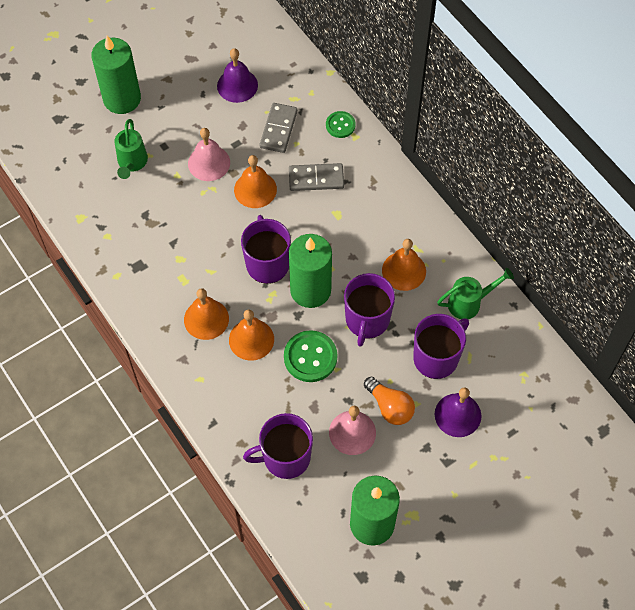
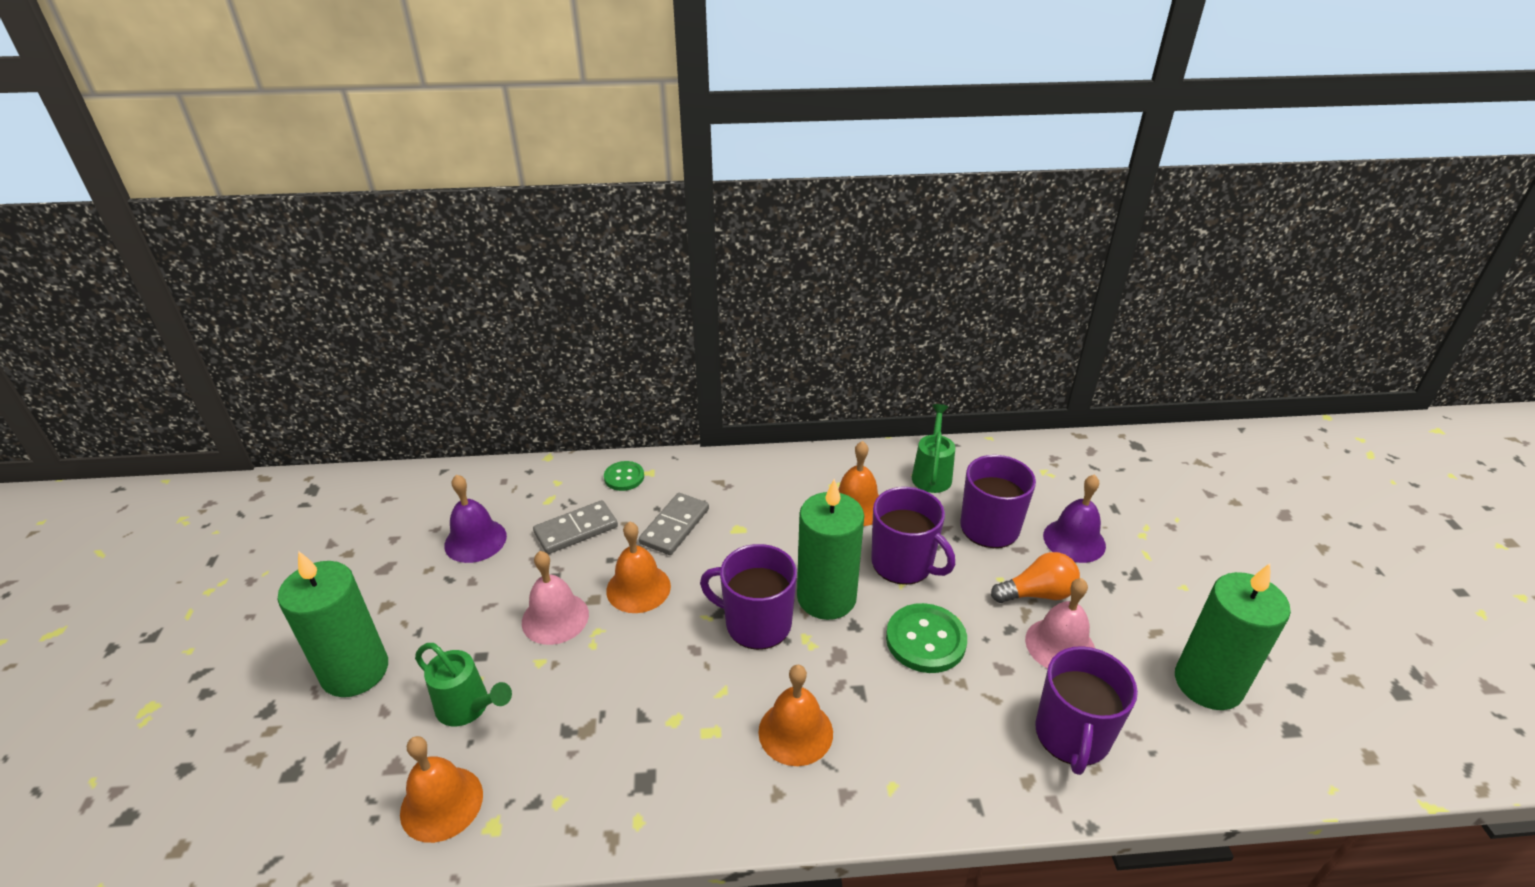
camera: 60 degrees left, 25 degrees down
(251, 339) = (861, 692): orange bell -> orange bell (441, 803)
(278, 129) = (576, 530): grey domino -> grey domino turned 75 degrees counterclockwise

